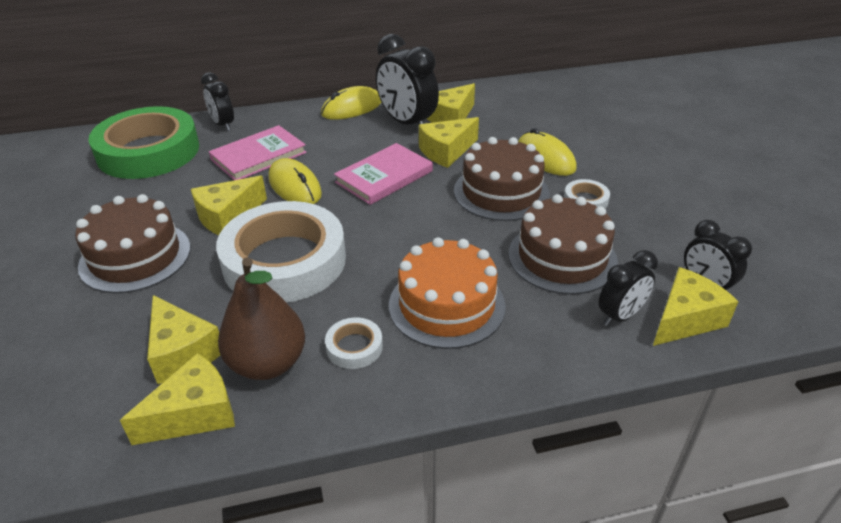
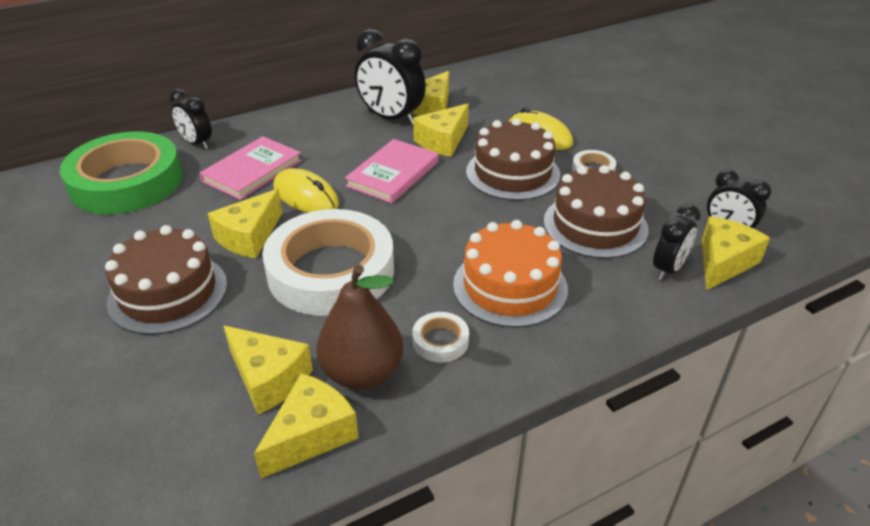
camera: 15 degrees left, 0 degrees up
(352, 108) = (327, 110): yellow mouse -> none

